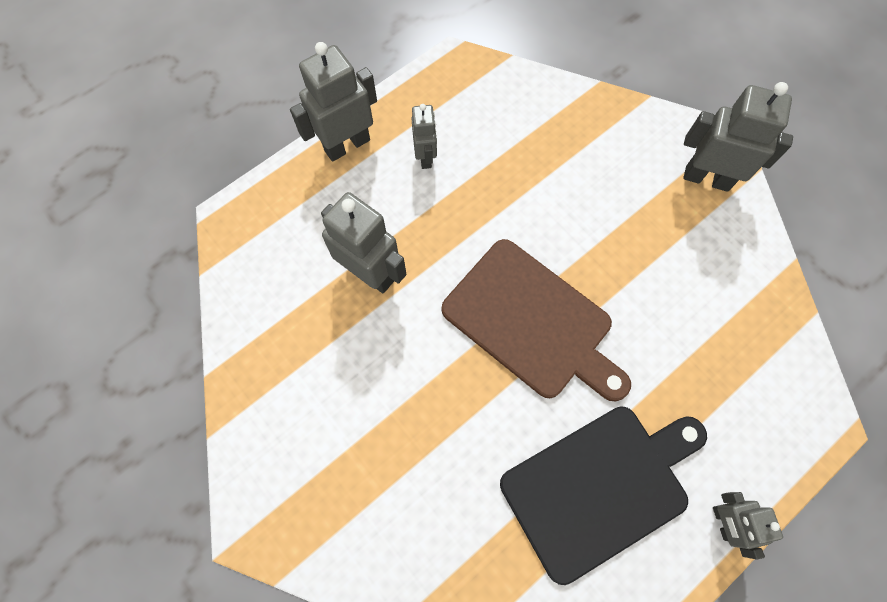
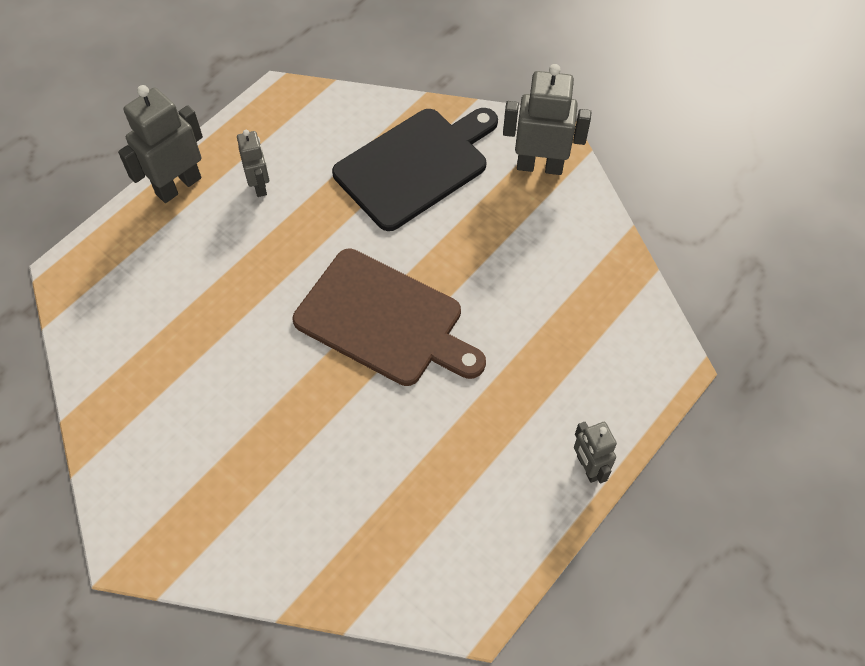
camera: 10 degrees left, 10 degrees down
(370, 273) = (218, 300): grey robot -> none
(600, 486) = (468, 456): black cutting board -> black cutting board (416, 165)

